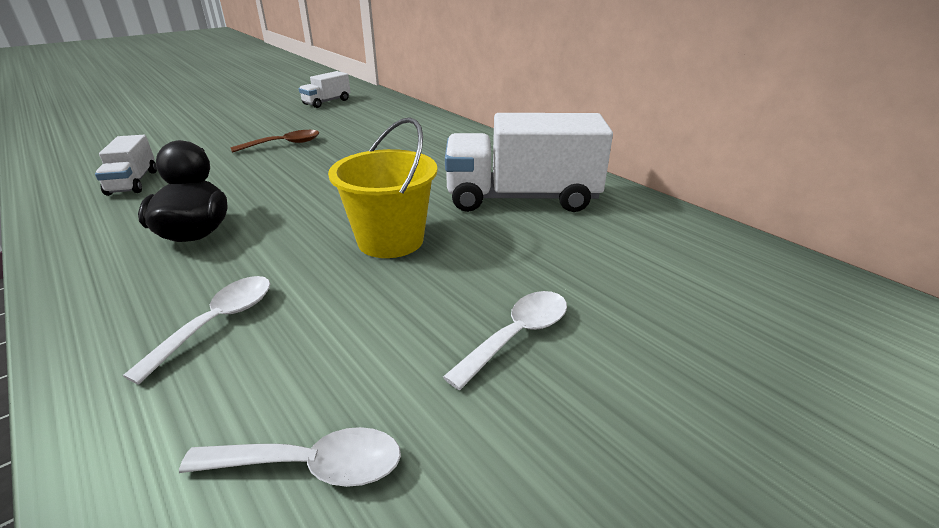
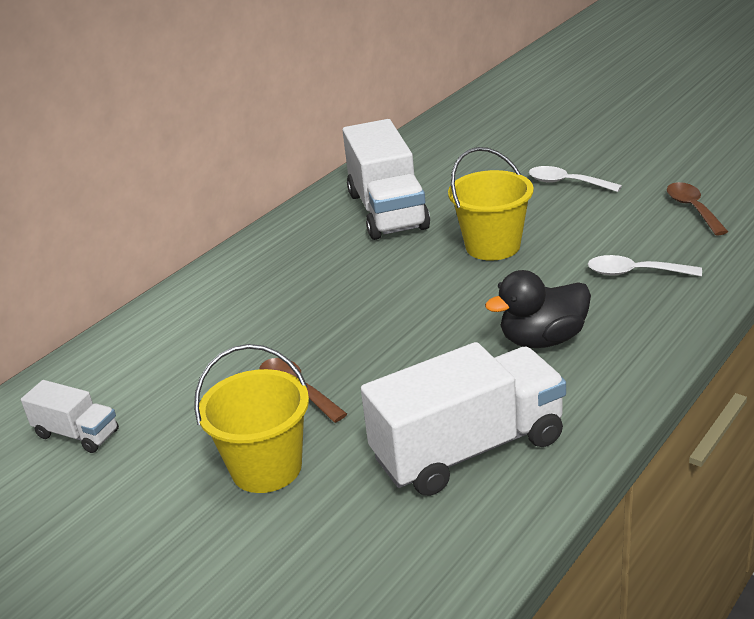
camera: 100 degrees left, 0 degrees up
(133, 182) = (468, 449): white truck -> white truck, size x1.97
(225, 133) = (266, 468): none -> yellow bucket
(310, 466) = (693, 209): white spoon -> brown spoon

